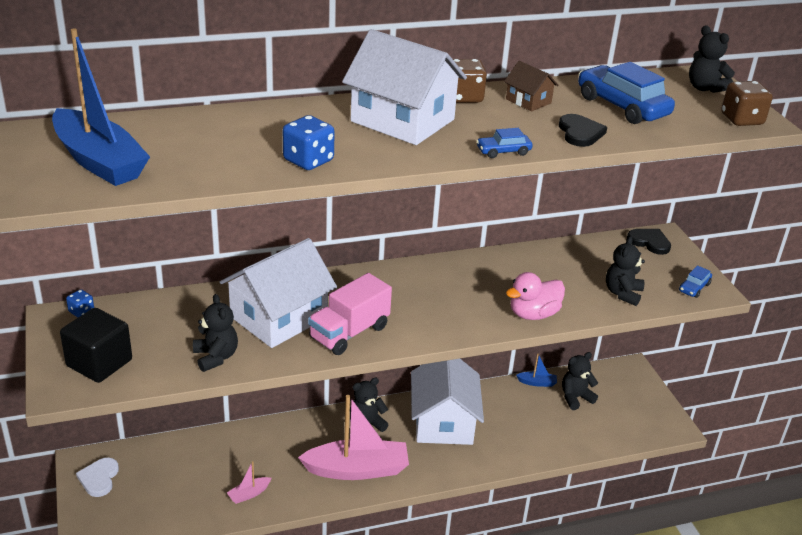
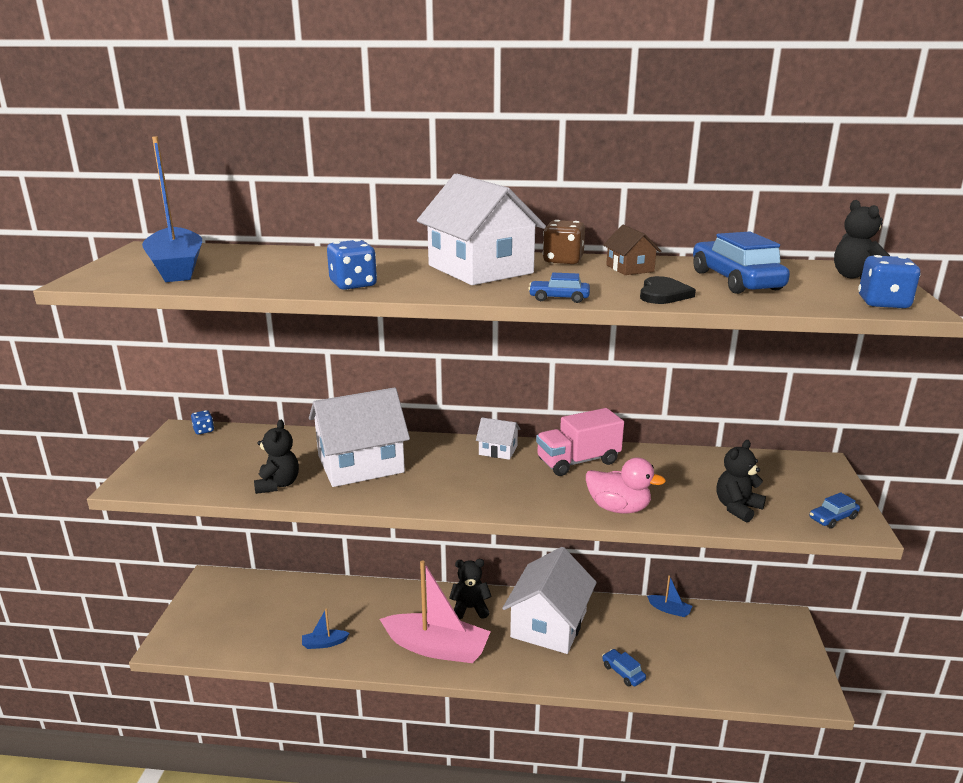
camera: 25 degrees right, 10 degrees down
(99, 363) = (180, 470): black cube -> none
(99, 478) = (212, 596): white heart -> none
(249, 494) = (324, 643): pink boat -> blue boat
(349, 333) = (414, 488): pink truck -> pink truck (578, 461)
(396, 276) = (498, 450): none -> white house
(525, 448) = (623, 672): none -> blue car
(533, 314) = (618, 508): pink duck -> pink duck turned 150 degrees counterclockwise
(575, 398) = (706, 635): black teddy bear -> none
(649, 242) = (800, 466): black heart -> none
(741, 120) = (883, 303): brown dice -> blue dice

